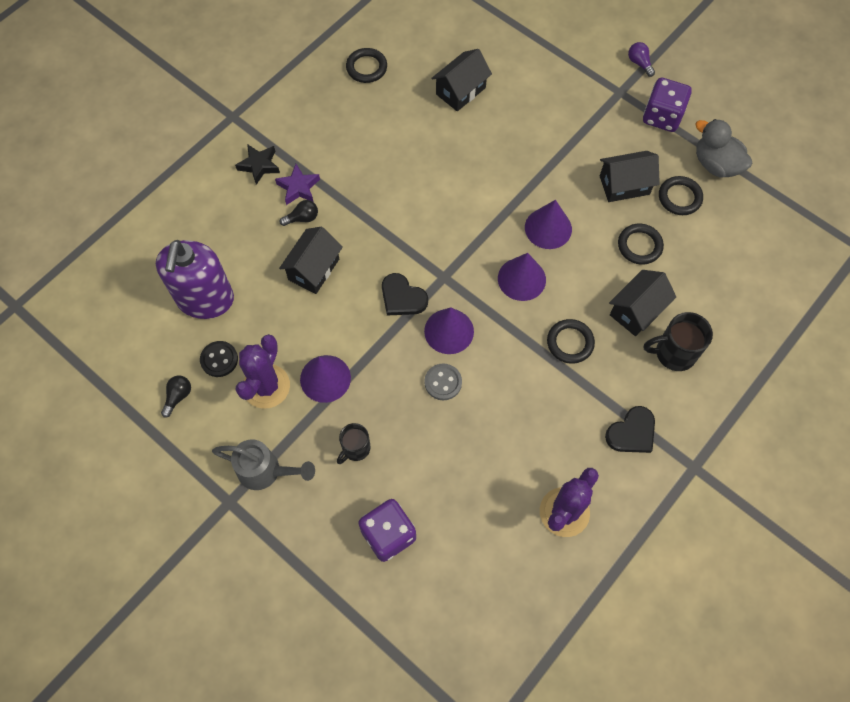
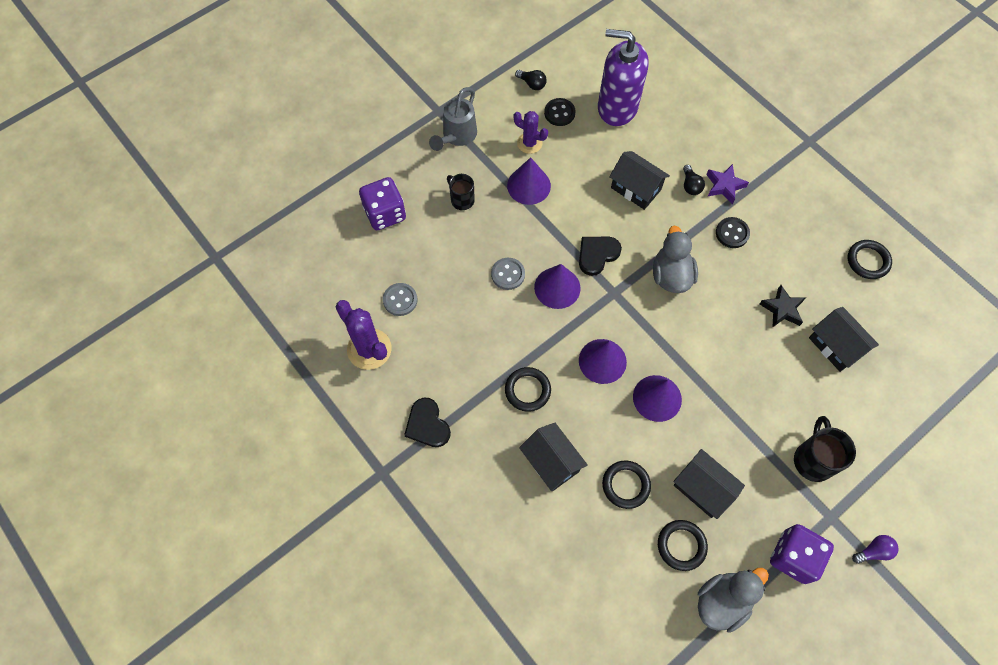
camera: 100 degrees right, 0 degrees up
(259, 165) = (751, 157): black star -> black star (782, 309)
(266, 386) = (529, 143): purple cactus -> purple cactus, size x0.64
(355, 178) = (732, 233): none -> black button
(414, 227) = (671, 275): none -> grey duck
(498, 491) = (400, 300): none -> grey button
(624, 185) = (702, 489): black house -> black house turned 45 degrees counterclockwise
(674, 353) = (499, 486): black mug -> black mug (813, 460)

